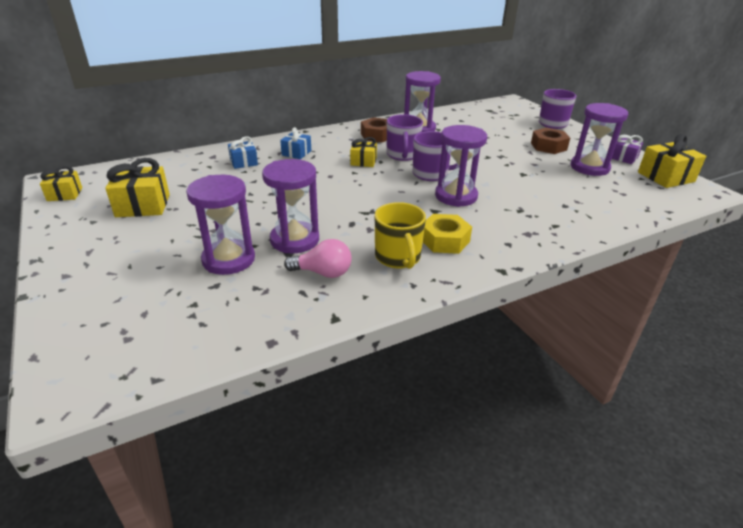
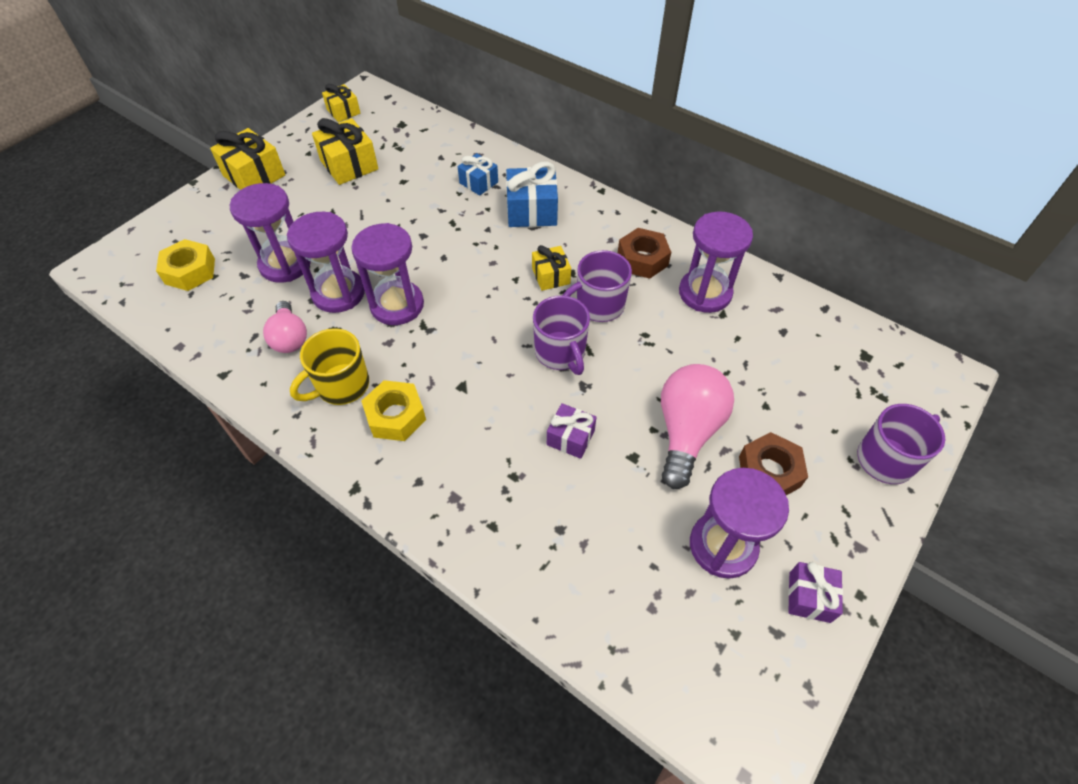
camera: 65 degrees right, 20 degrees up
(168, 319) = (190, 271): none -> yellow nut
(296, 153) = (532, 211): blue gift -> blue gift, size x1.62
(456, 196) = (512, 396): purple hourglass -> purple hourglass (397, 305)
(499, 187) = (570, 438): none -> purple gift
(513, 157) = (687, 431): none -> pink light bulb
(665, 177) = (769, 677): yellow gift -> yellow gift (254, 175)

